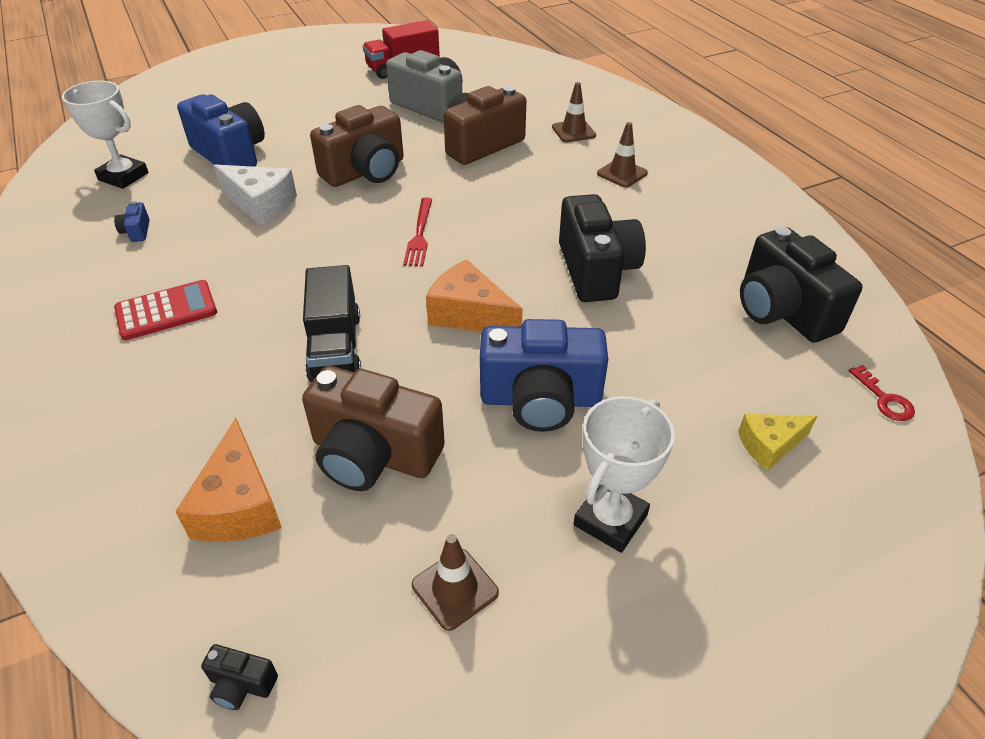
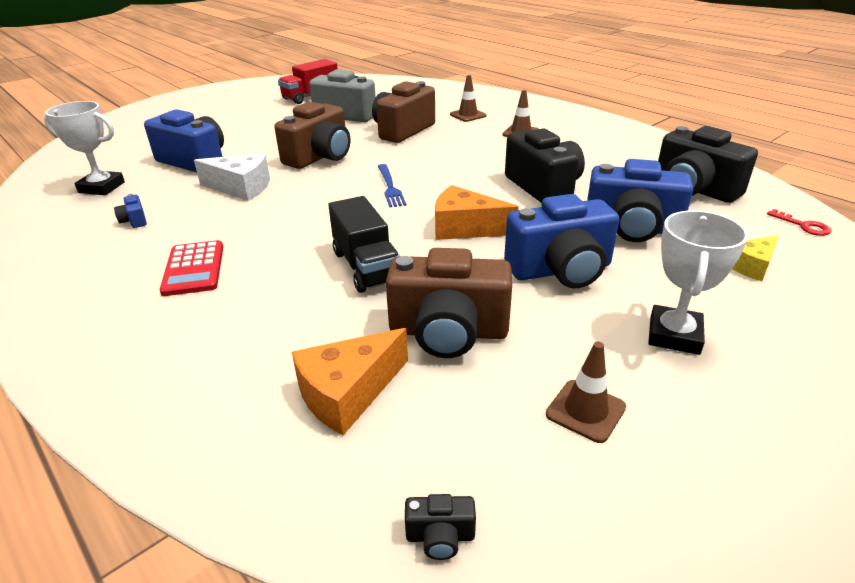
camera: 15 degrees left, 10 degrees down
(166, 311) = (194, 269): red calculator -> red calculator turned 120 degrees clockwise
(239, 504) = (347, 393): orange cheese -> orange cheese turned 75 degrees clockwise
(419, 234) = (390, 187): red fork -> blue fork
(662, 356) = (631, 228): none -> blue camera

